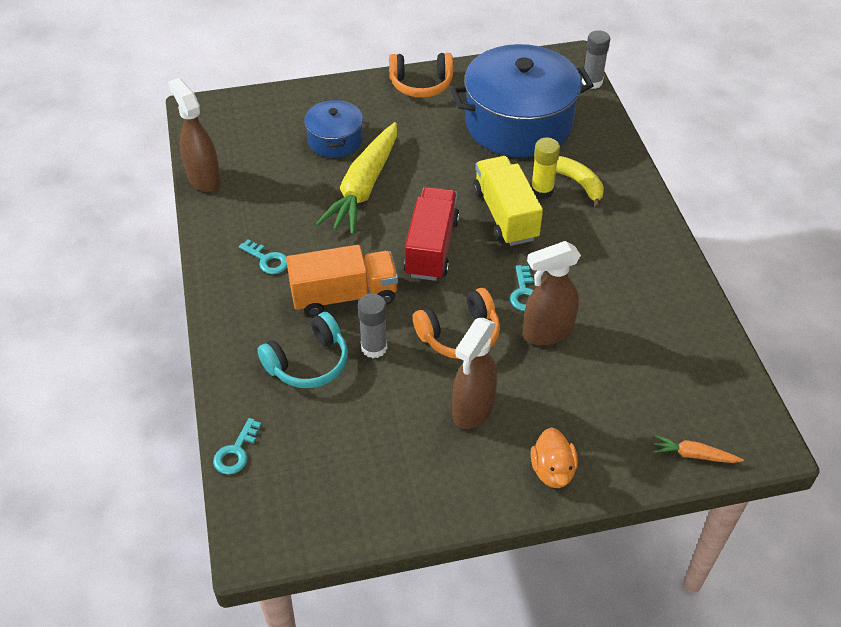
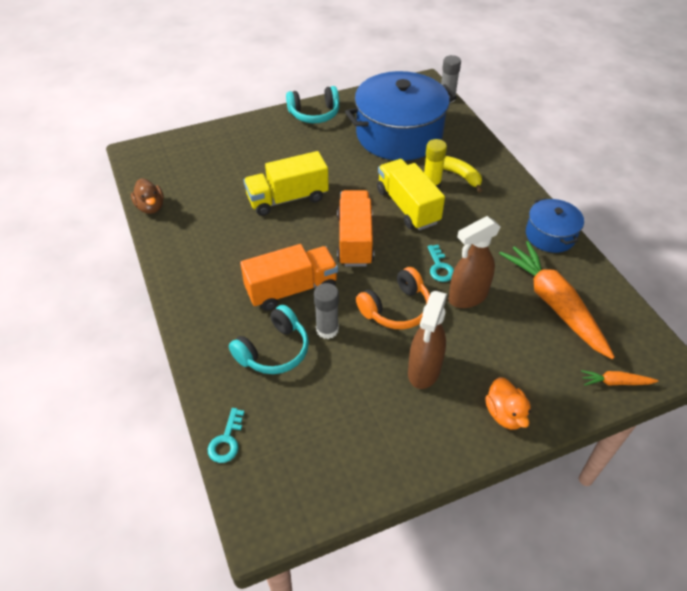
camera: 10 degrees left, 0 degrees up
(204, 178) = (151, 207): brown spray bottle -> brown duck
(267, 260) = (219, 267): turquoise key -> none
(335, 140) = (255, 164): blue pot -> blue pot (550, 235)
(364, 187) = (287, 198): yellow carrot -> yellow truck
(421, 84) = (314, 114): orange headphones -> turquoise headphones
(431, 248) = (355, 240): red truck -> orange truck
(649, 355) = (554, 304): none -> orange carrot

